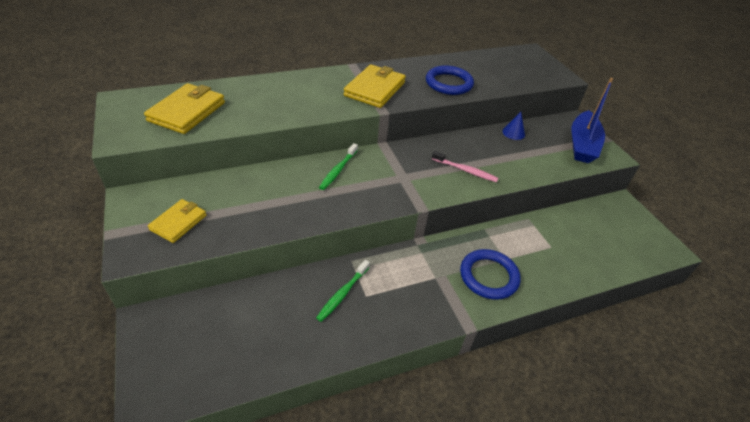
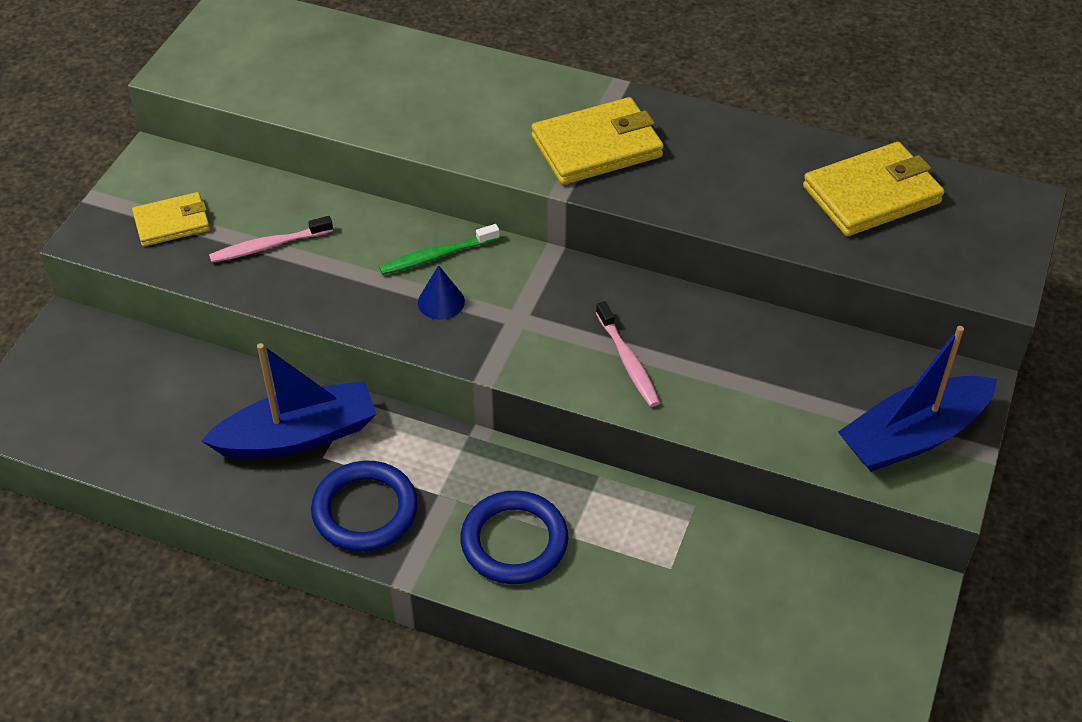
camera: 45 degrees right, 5 degrees up
(187, 112) = (291, 64): yellow wallet -> yellow wallet (872, 194)
(249, 206) = (268, 246): none -> pink toothbrush
(342, 294) = (298, 435): green toothbrush -> blue boat
(448, 83) = (740, 194): blue ring -> blue ring (365, 510)
(513, 133) = (808, 345): blue cone -> blue cone (441, 302)

